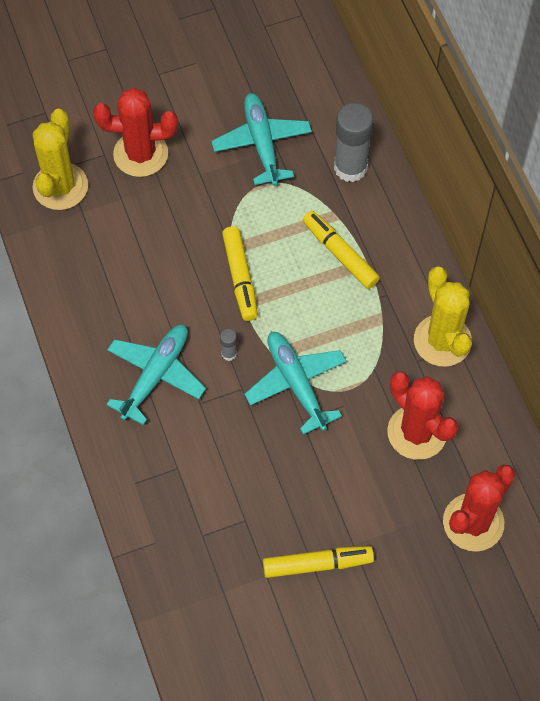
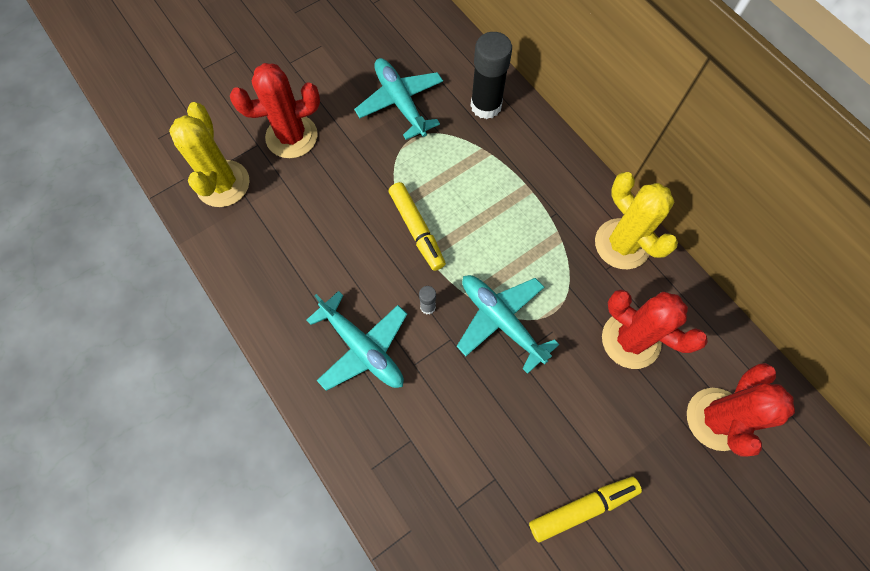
camera: 15 degrees left, 5 degrees up
(155, 375) = (362, 347): turquoise plane -> turquoise plane turned 120 degrees clockwise
(340, 254) = (502, 185): yellow marker -> none
(350, 167) = (486, 106): grey glue stick -> black glue stick

